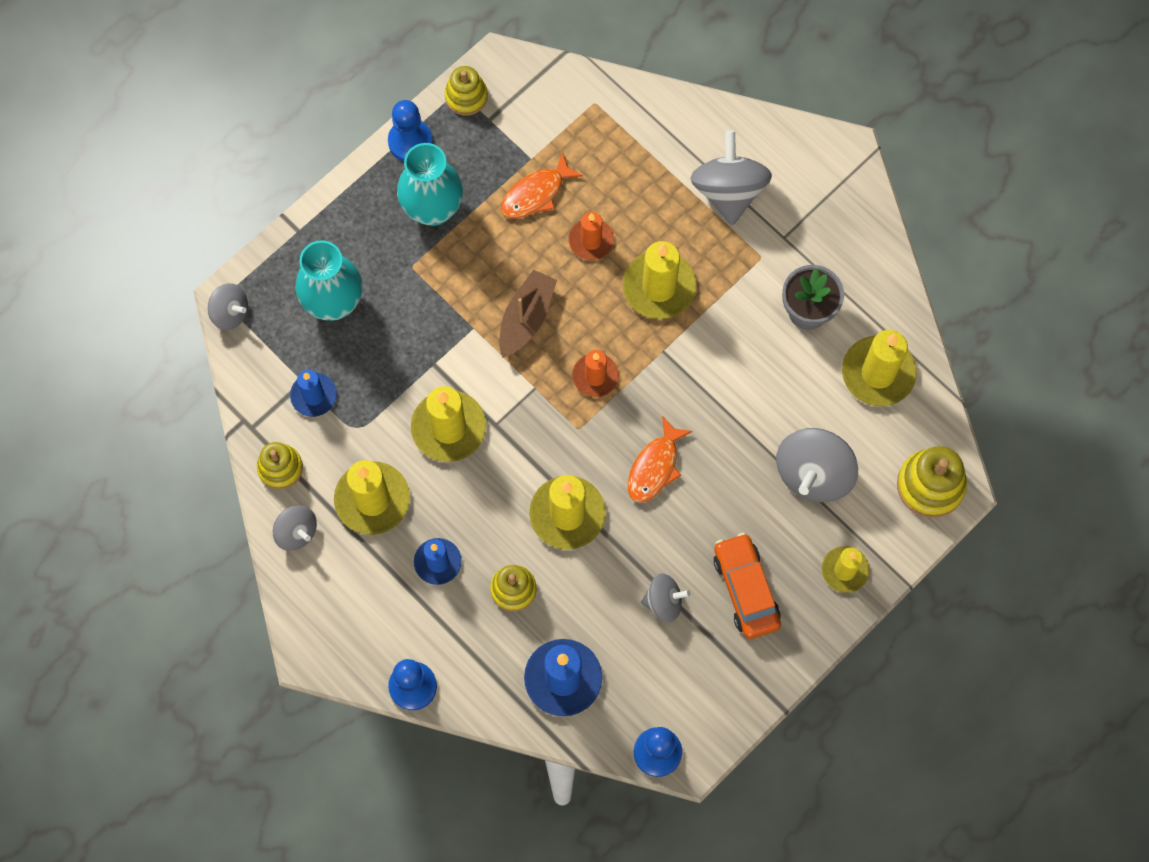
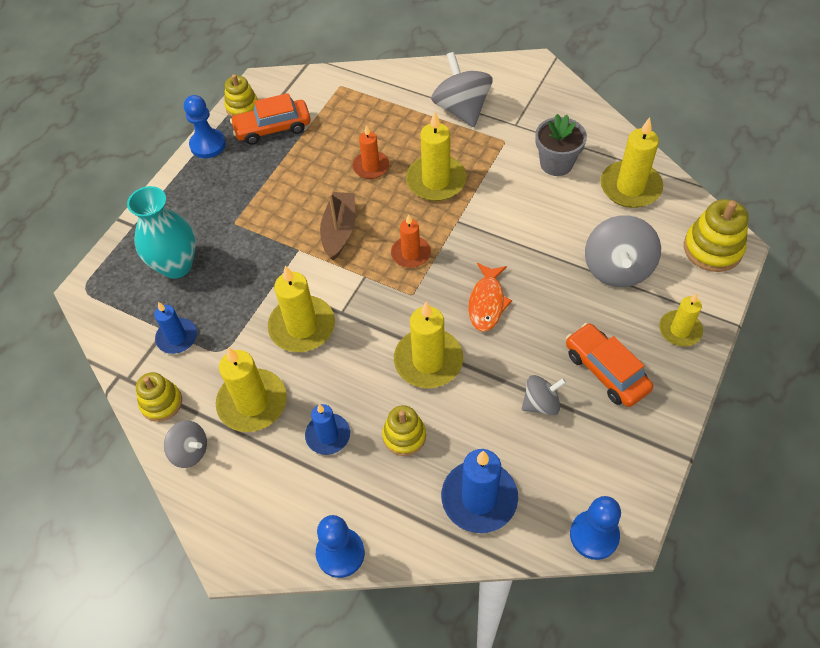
camera: 15 degrees left, 15 degrees down
(230, 313) = (88, 298): grey spinning top -> none
(432, 209) = (239, 181): turquoise vase -> none
(493, 142) = (272, 128): none -> orange car
(536, 193) = (317, 150): orange fish -> none

